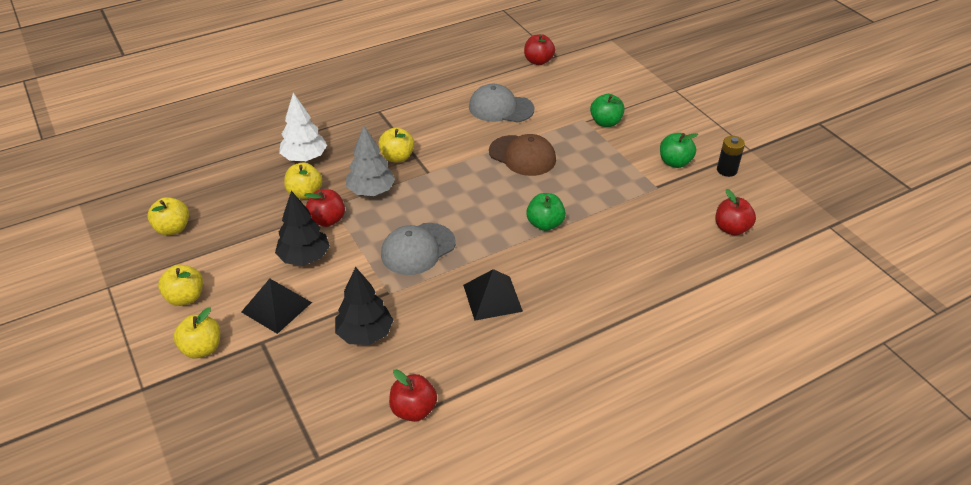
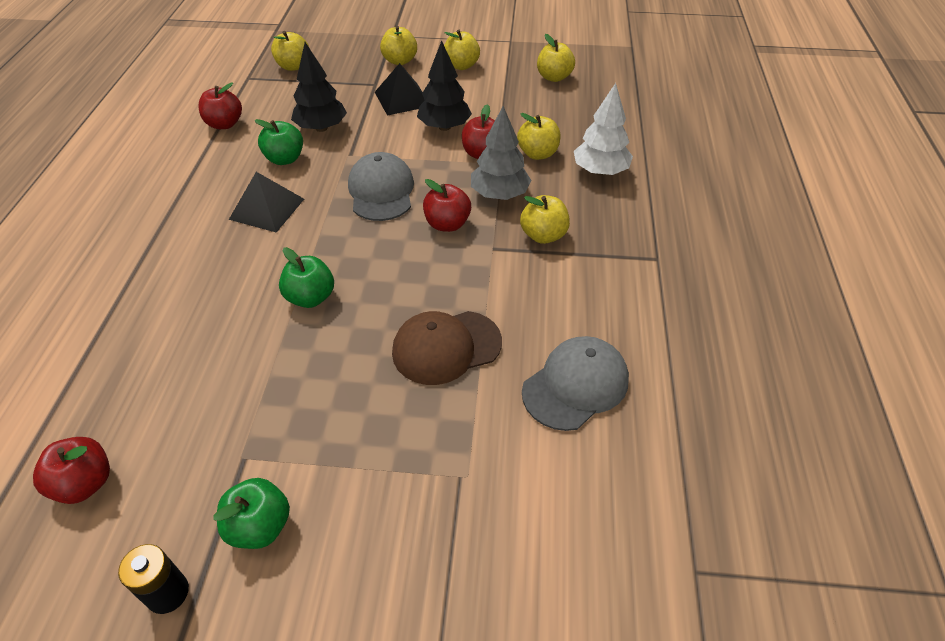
camera: 125 degrees right, 5 degrees up
(268, 432) = (293, 66): none -> yellow apple
(538, 61) = (690, 525): red apple -> red apple (447, 224)
(605, 122) = (433, 502): green apple -> green apple (285, 159)

